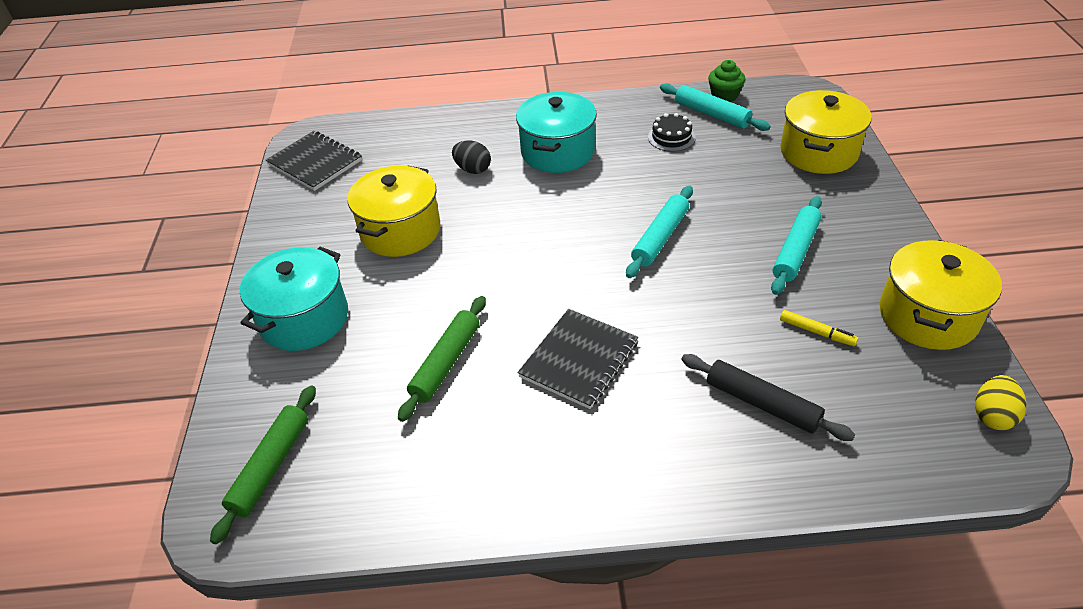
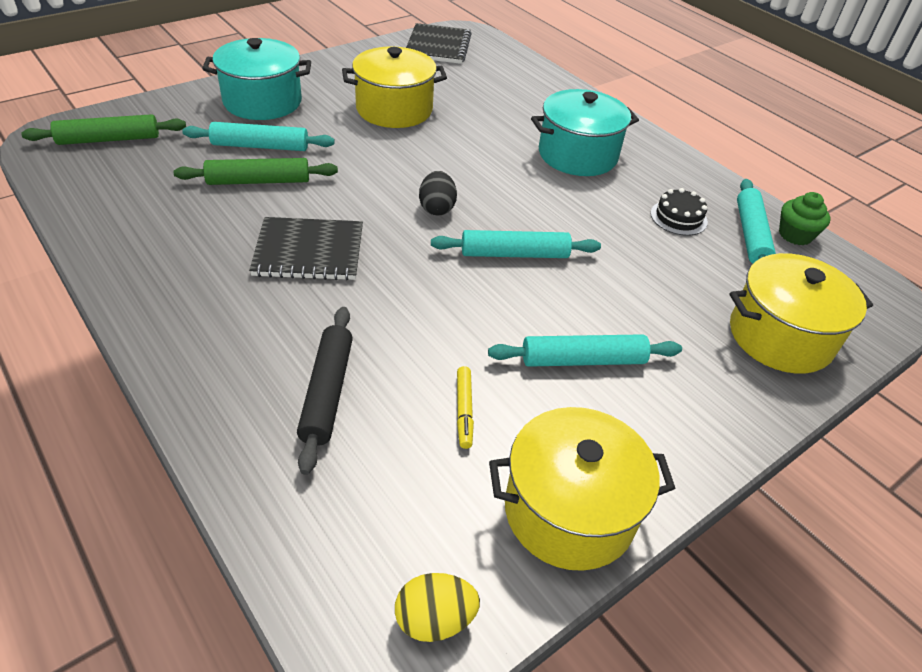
camera: 50 degrees right, 0 degrees up
(386, 344) = (260, 146): none -> turquoise rolling pin
(473, 169) = (505, 118): black egg -> black egg (437, 208)

